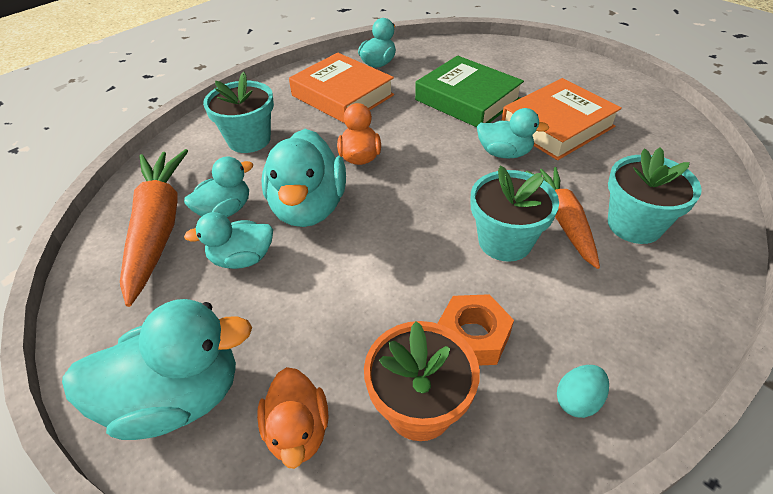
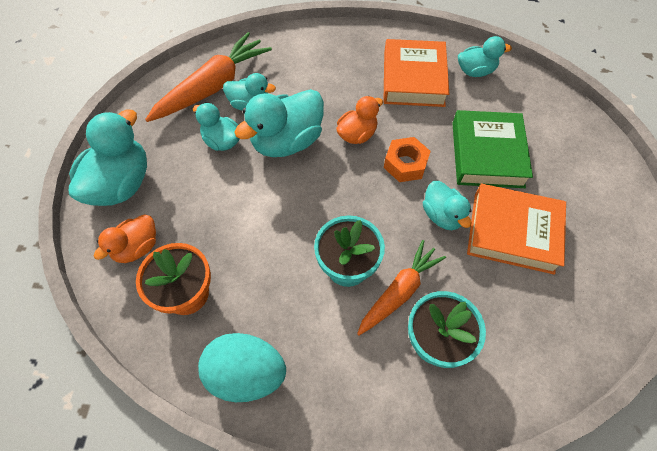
camera: 50 degrees right, 15 degrees up
(178, 397) = (121, 184): turquoise duck -> turquoise duck turned 105 degrees counterclockwise
(249, 140) = (319, 67): turquoise flower pot -> none
(473, 337) = (252, 292): orange nut -> orange nut (405, 164)
(577, 400) = (246, 373): turquoise egg -> turquoise egg, size x2.08

